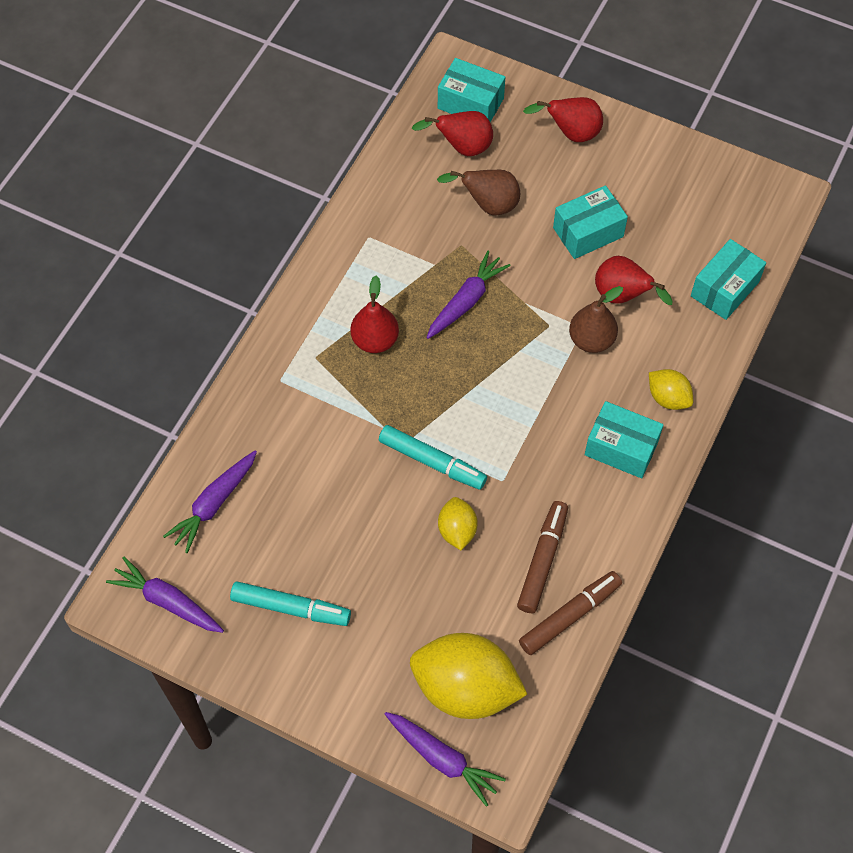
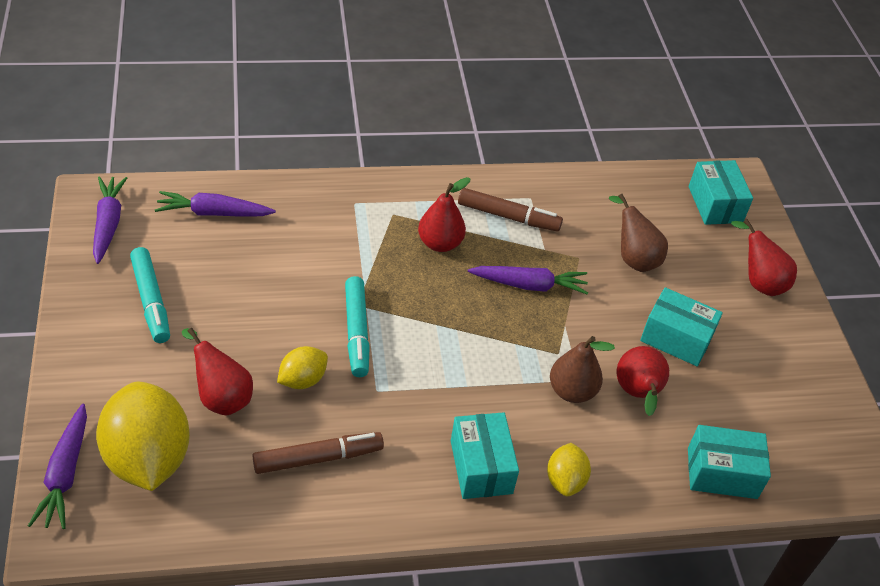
camera: 50 degrees right, 15 degrees down
(462, 147) = (669, 217): red pear -> red pear (221, 397)
(569, 616) = (274, 507): brown marker -> brown marker (508, 216)

